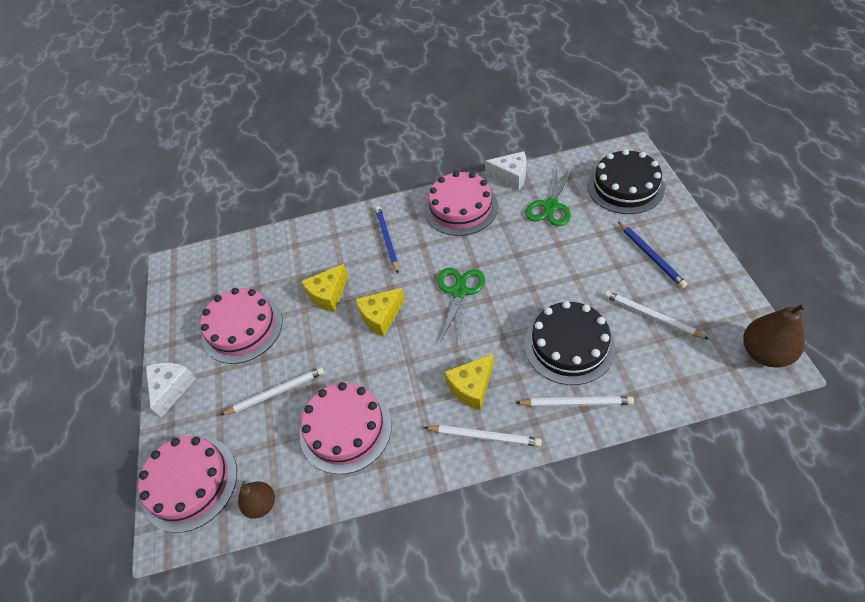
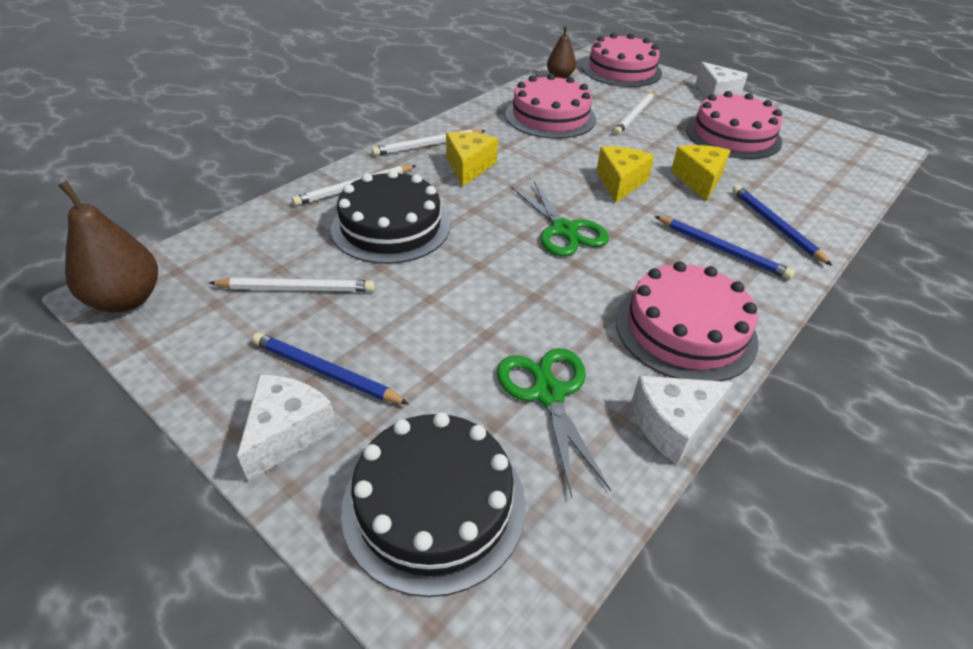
camera: 135 degrees right, 10 degrees down
(337, 241) = (775, 226): none -> blue pencil
(677, 234) = (288, 432): none -> white cheese

